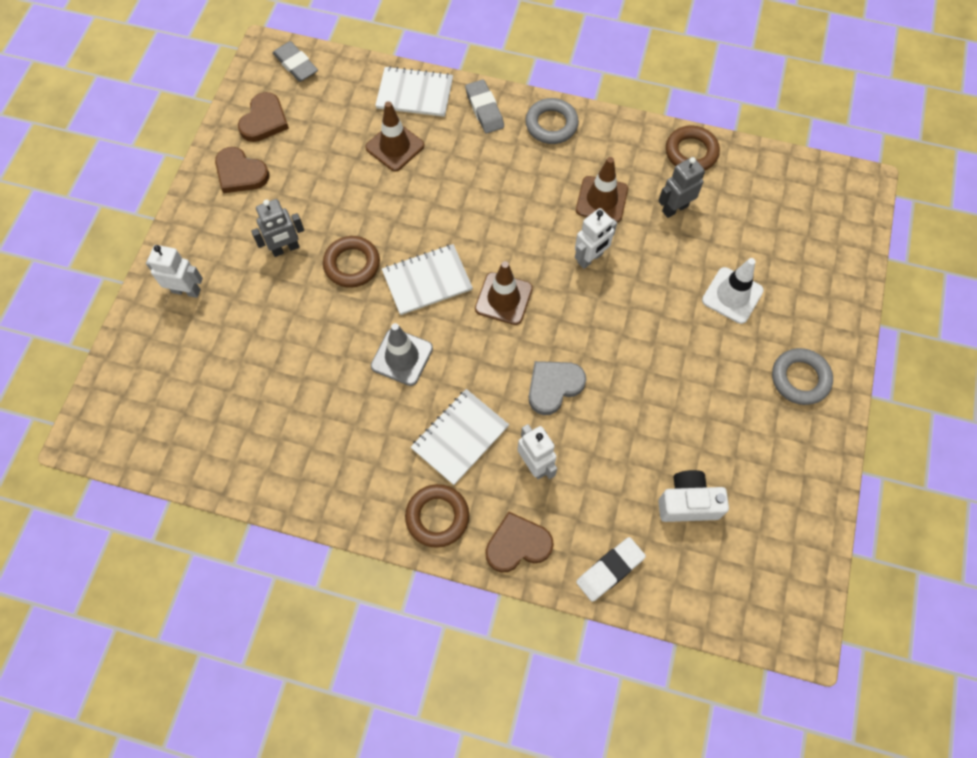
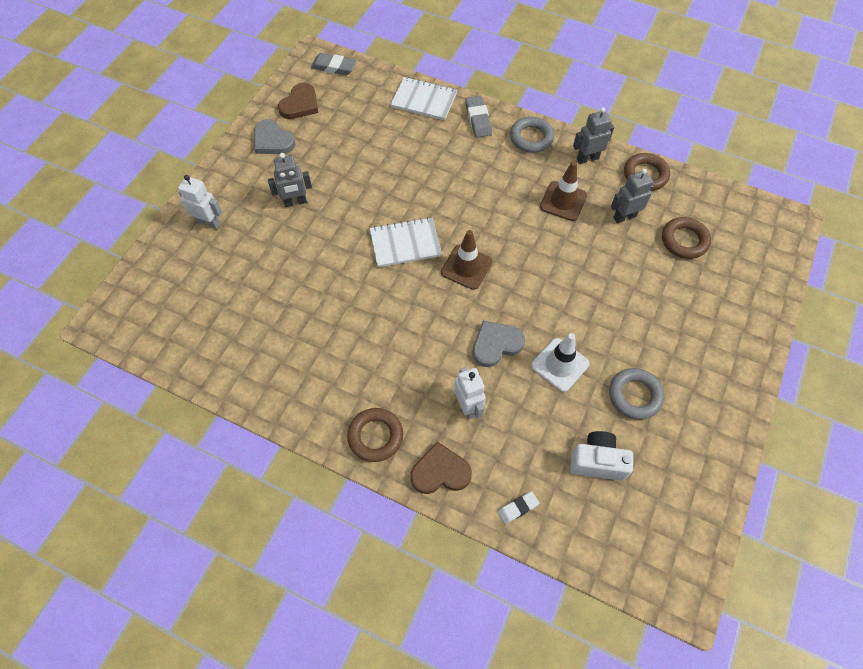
camera: 10 degrees right, 5 degrees down
(240, 173) = (272, 140): brown heart -> grey heart
(296, 65) = (334, 67): grey eraser -> grey eraser turned 45 degrees counterclockwise
(352, 264) = (346, 222): brown ring -> brown ring (684, 240)
(395, 146) = (400, 137): brown traffic cone -> none
(402, 357) = (372, 300): grey traffic cone -> none
(460, 437) = (408, 373): white notebook -> none
(590, 258) = (545, 246): white robot -> none
(610, 570) = (518, 508): white eraser -> white eraser, size x0.63
(621, 141) = (587, 158): none -> grey robot
(732, 295) = (663, 294): white traffic cone -> white traffic cone (560, 364)
(800, 378) = (714, 372): grey ring -> grey ring (634, 395)

